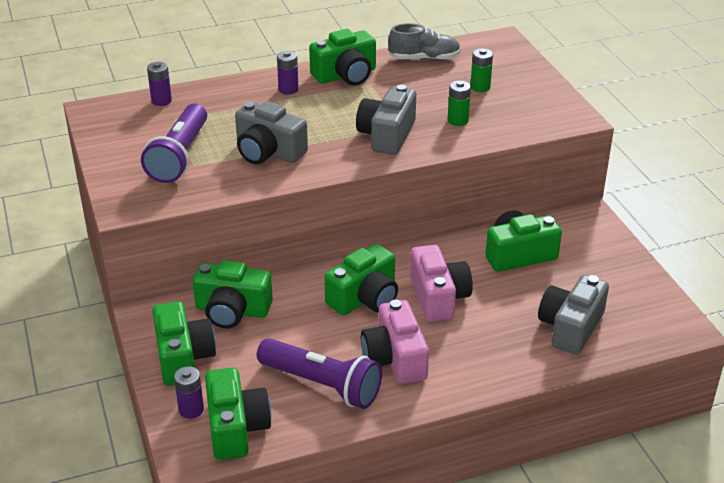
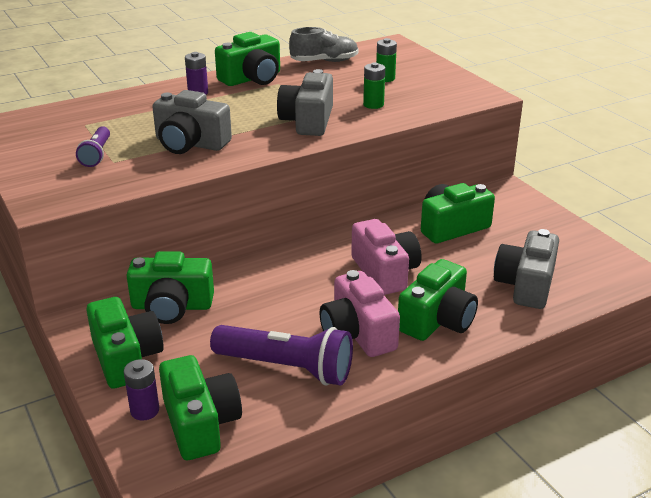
camera: 10 degrees left, 5 degrees down
(161, 101) = (68, 111): purple battery -> none
(179, 156) = (96, 154): purple flashlight -> purple flashlight, size x0.54
(365, 298) = (310, 280): green camera -> green camera (437, 320)

